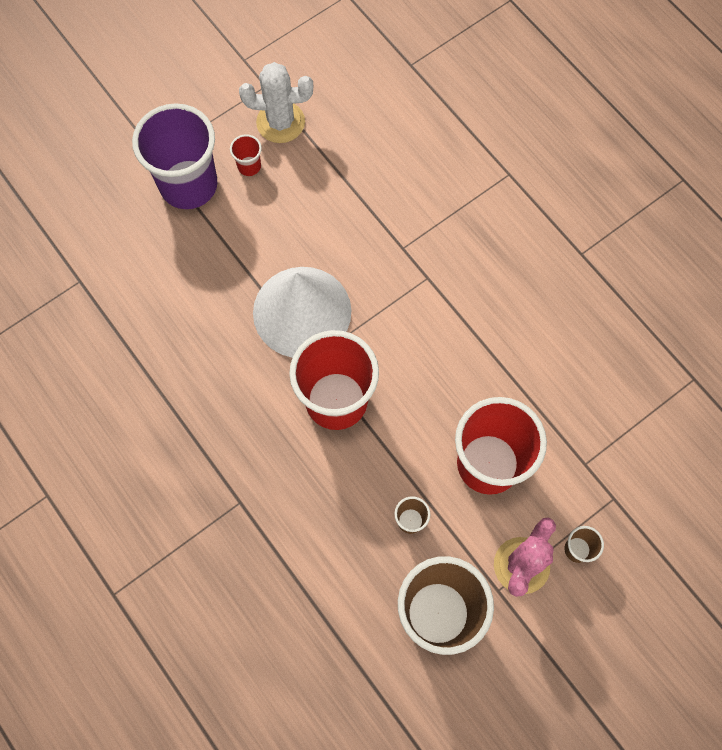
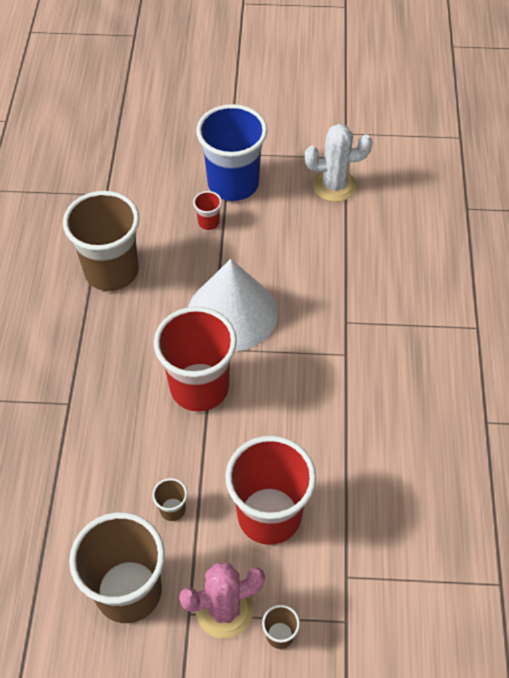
camera: 40 degrees right, 15 degrees down
(159, 353) = (111, 271): none -> brown cup
(188, 185) = (233, 184): purple cup -> blue cup
(249, 166) = (285, 199): red cup -> red cup (208, 222)
(280, 122) = (334, 186): white cactus -> white cactus turned 45 degrees counterclockwise

